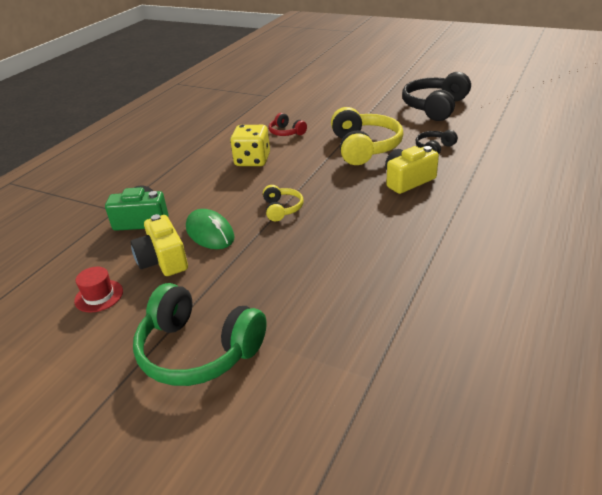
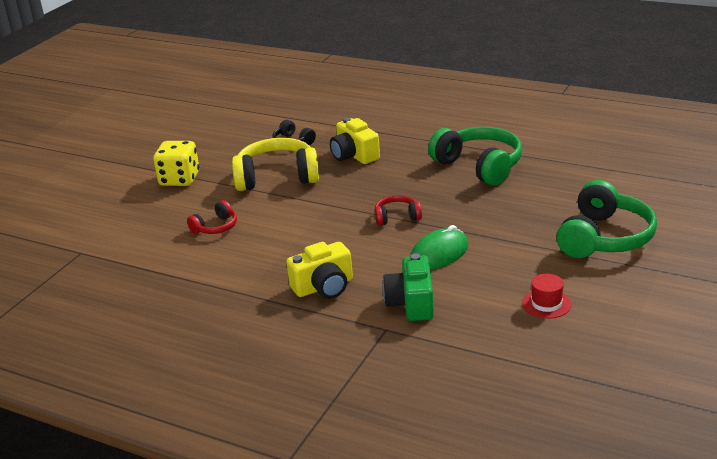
camera: 90 degrees left, 5 degrees down
(163, 260) = (486, 275): yellow camera -> yellow camera (324, 287)
(252, 160) = (284, 244): yellow dice -> yellow dice (179, 179)
(282, 209) = (397, 217): yellow headphones -> red headphones
(384, 259) = (479, 166): none -> green headphones
(435, 107) = (192, 139): black headphones -> none

